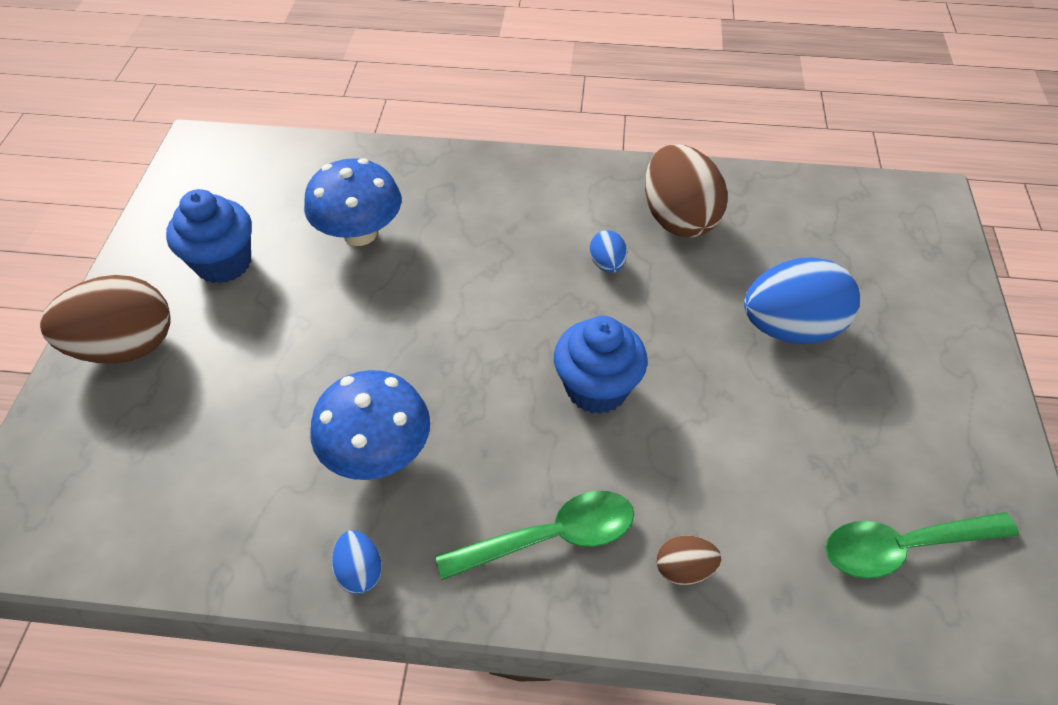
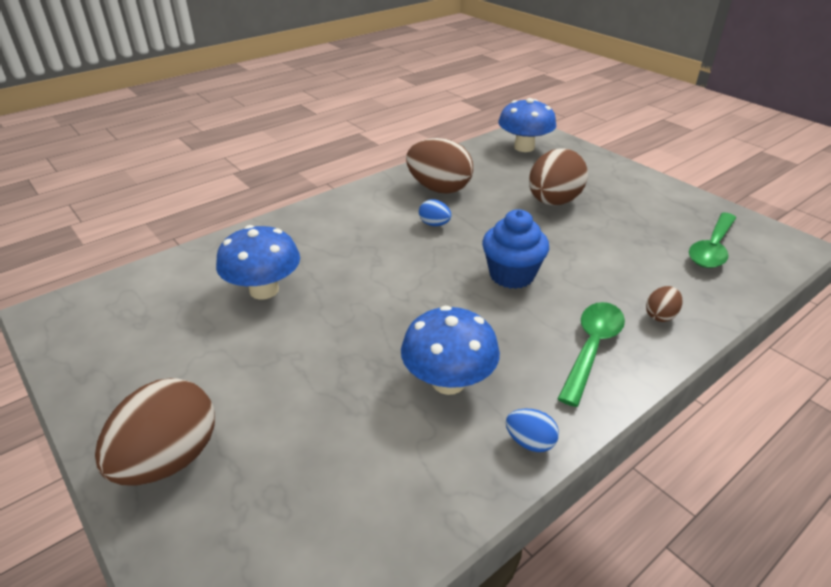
camera: 45 degrees left, 15 degrees down
(223, 263) = (180, 362): blue cupcake -> none
(790, 328) = (553, 202): blue egg -> brown egg
(877, 221) = (524, 147): none -> blue mushroom

